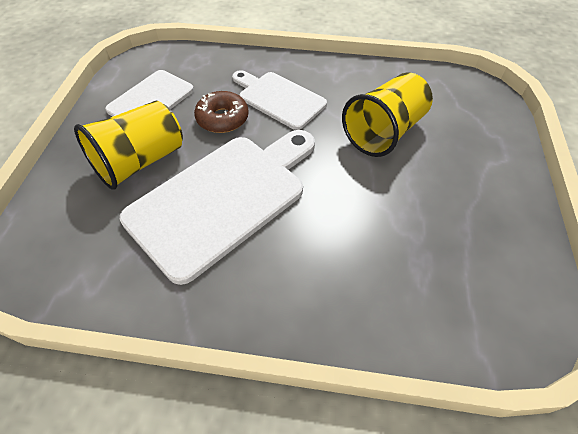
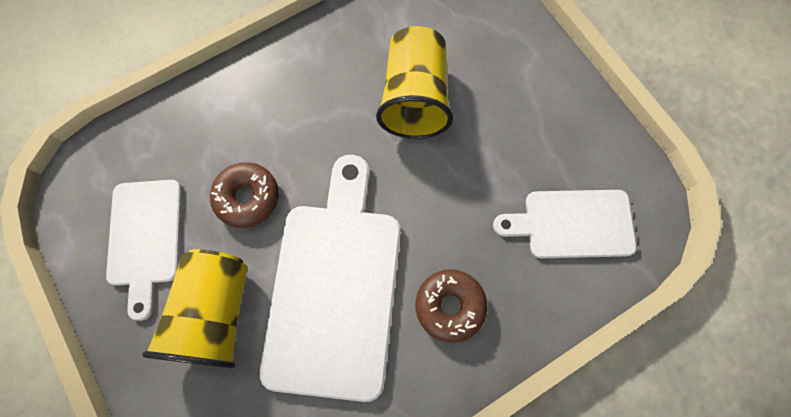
camera: 40 degrees left, 20 degrees up
(279, 98) = (281, 129): white cutting board -> white cutting board (572, 224)
(290, 267) = (449, 306): none -> brown donut

